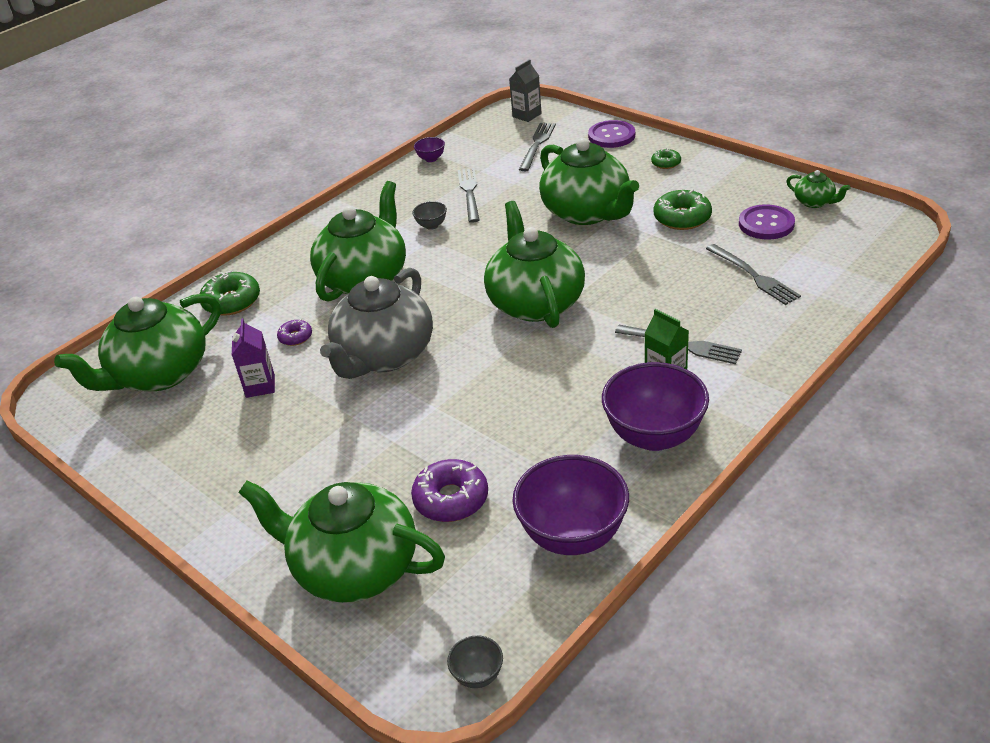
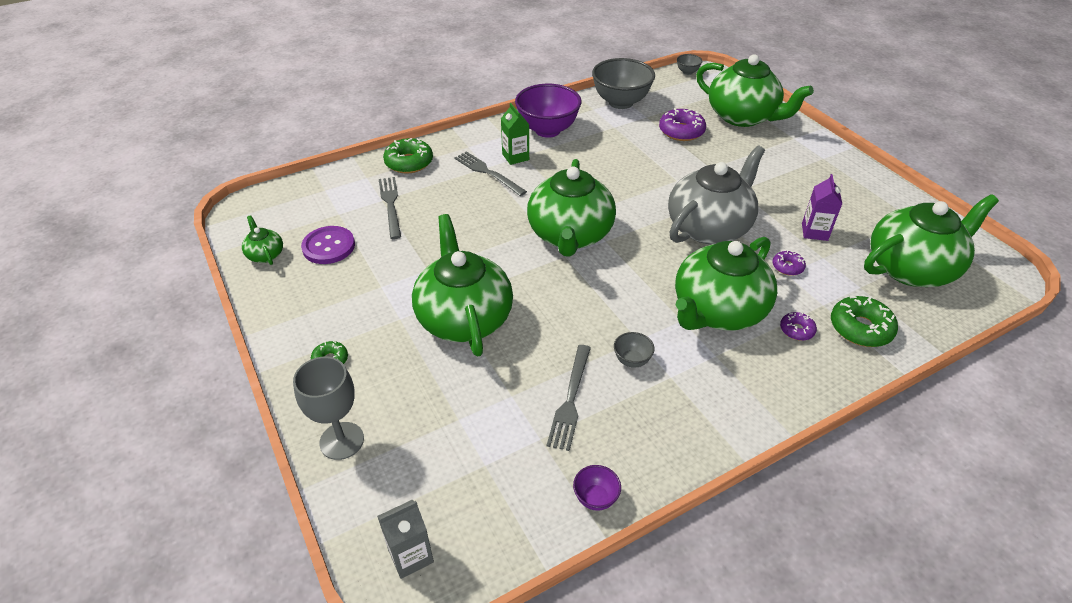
camera: 165 degrees left, 5 degrees up
(291, 284) = (796, 330): none -> purple donut
(537, 144) = (441, 465): grey fork -> none
(573, 535) = (620, 102): purple bowl -> grey bowl
(611, 136) = (342, 441): purple button -> grey goblet
(682, 218) = (386, 278): green donut -> green donut (409, 162)

